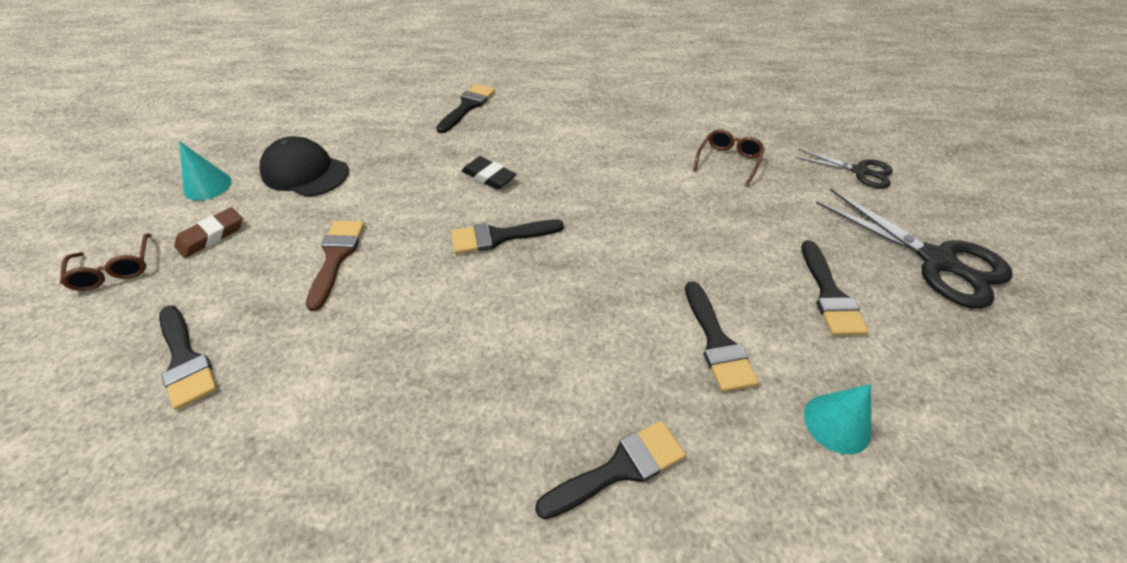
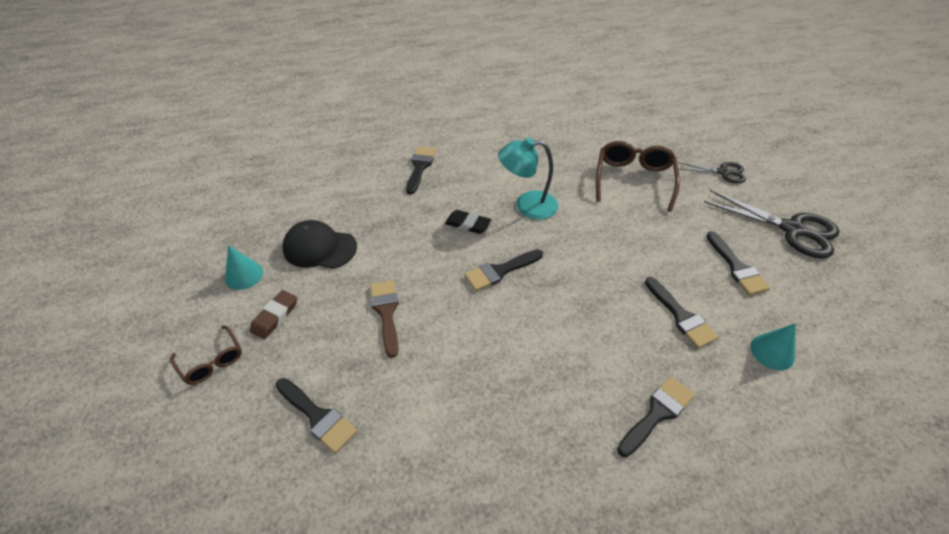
camera: 15 degrees left, 0 degrees up
(573, 168) = (527, 205): none -> turquoise lamp
(728, 161) = (633, 180): brown glasses -> brown glasses, size x1.75

